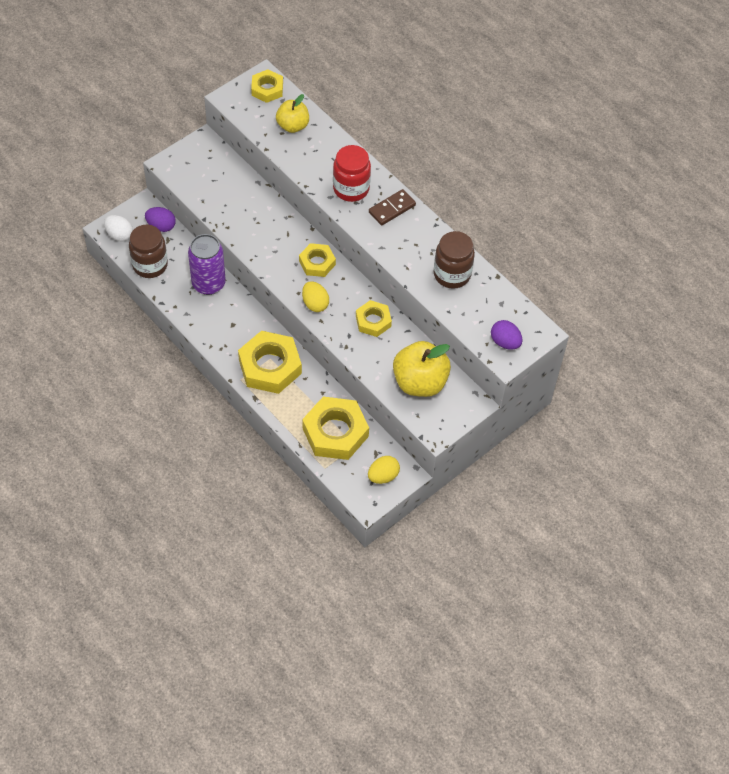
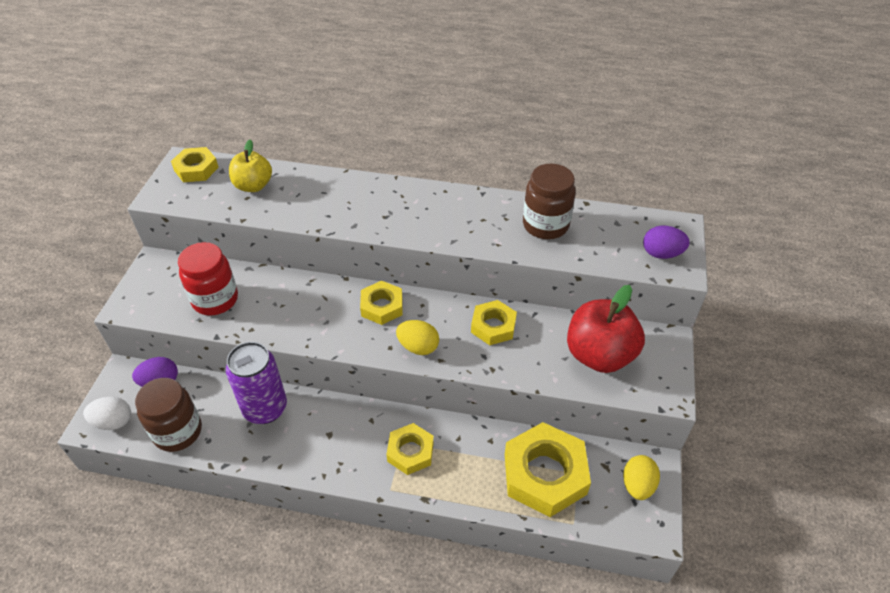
camera: 35 degrees left, 10 degrees down
(270, 366) = (410, 452): yellow nut -> yellow nut, size x0.57
(351, 188) = (368, 207): red jar -> red jar (215, 300)
(392, 209) = (427, 202): brown domino -> none
(420, 382) = (599, 355): yellow apple -> red apple

